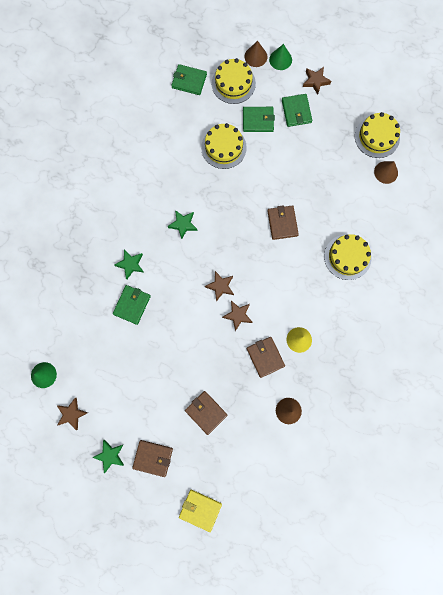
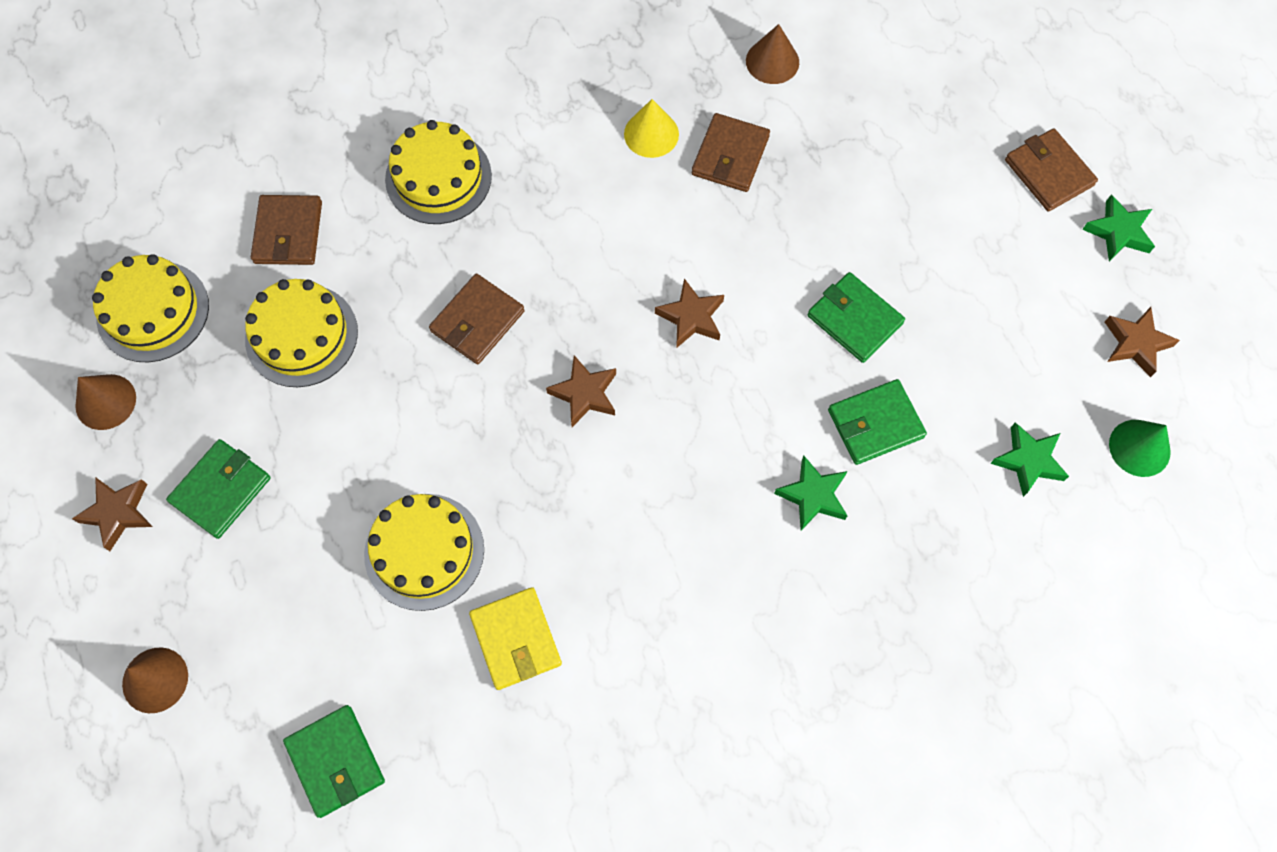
camera: 135 degrees left, 10 degrees down
(183, 224) = (648, 478): green star -> green star (1028, 461)
(200, 509) = (1034, 54): yellow wallet -> yellow wallet (516, 639)
(206, 412) = (903, 162): brown wallet -> brown wallet (288, 233)
(233, 83) = (261, 665): yellow cake -> yellow cake (301, 335)
(238, 315) = (709, 249): brown star -> brown star (585, 394)
(258, 120) = (305, 542): green wallet -> green wallet (854, 319)
(280, 59) = (121, 624): green cone -> none
(386, 172) = (216, 243): brown cone -> brown cone (105, 401)

